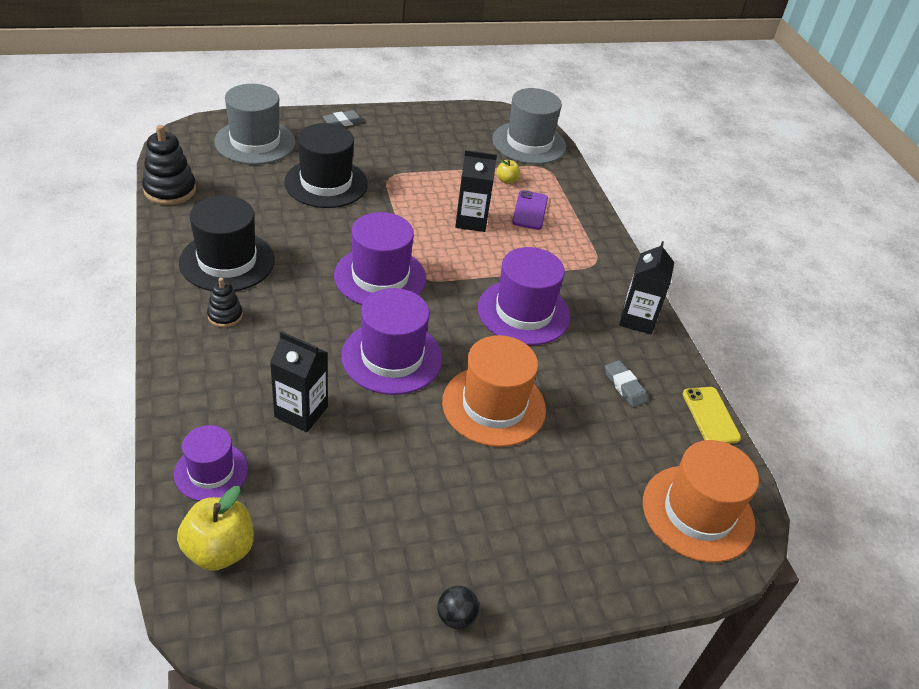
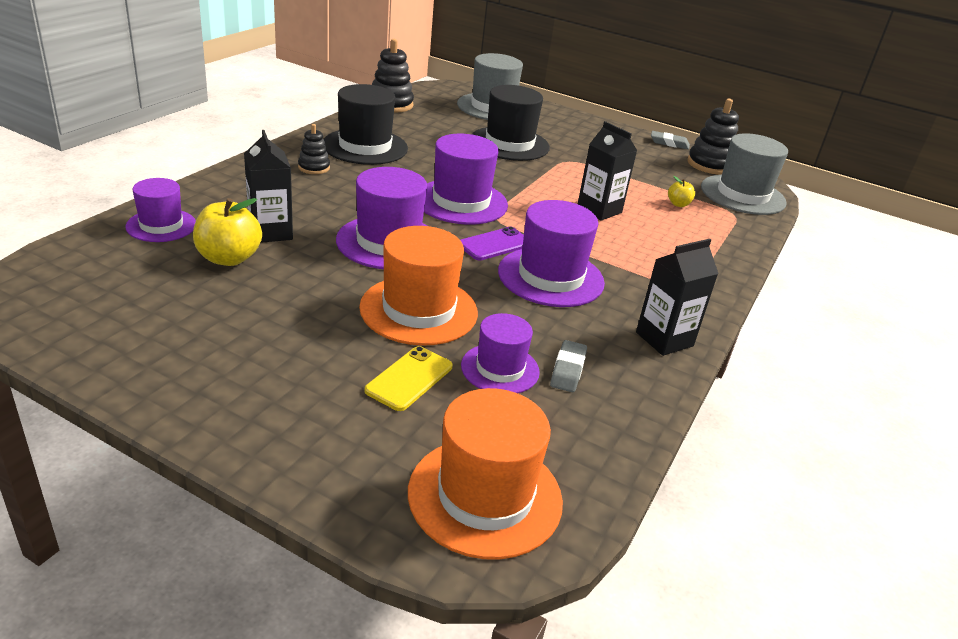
camera: 45 degrees right, 10 degrees down
(219, 550) = (91, 260): yellow apple -> yellow apple (229, 258)
(343, 122) = (582, 123): grey eraser -> grey eraser (669, 143)
(456, 617) = (152, 397): black ball -> none
(476, 120) = (710, 165): none -> black stacking toy
(530, 210) = (670, 228): purple phone -> purple phone (495, 244)
(594, 416) = (500, 369): none -> purple hat
(710, 416) = (630, 444): yellow phone -> yellow phone (409, 378)

